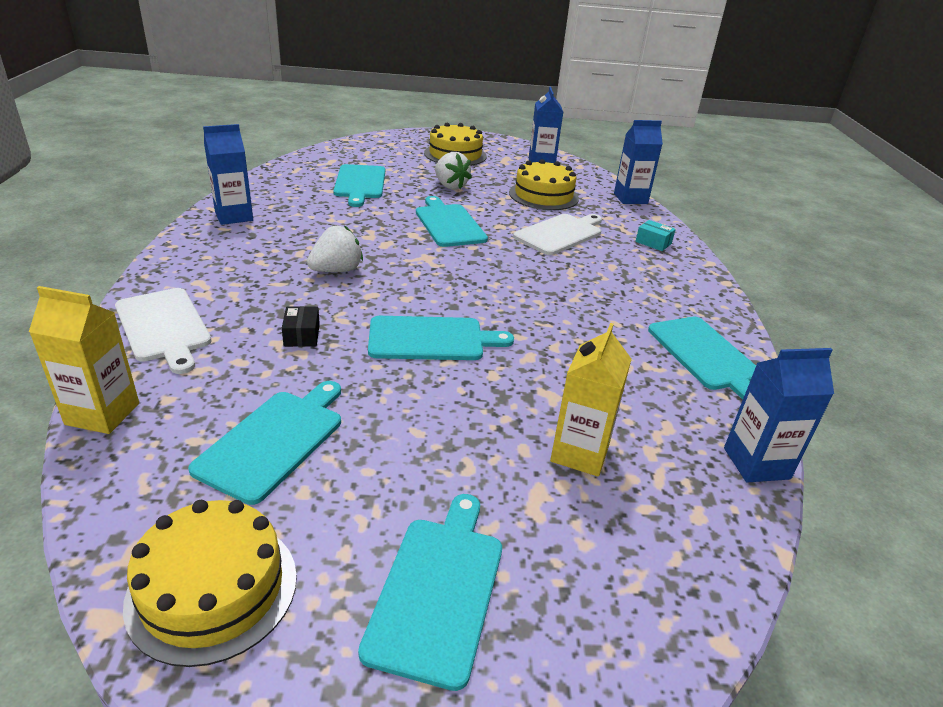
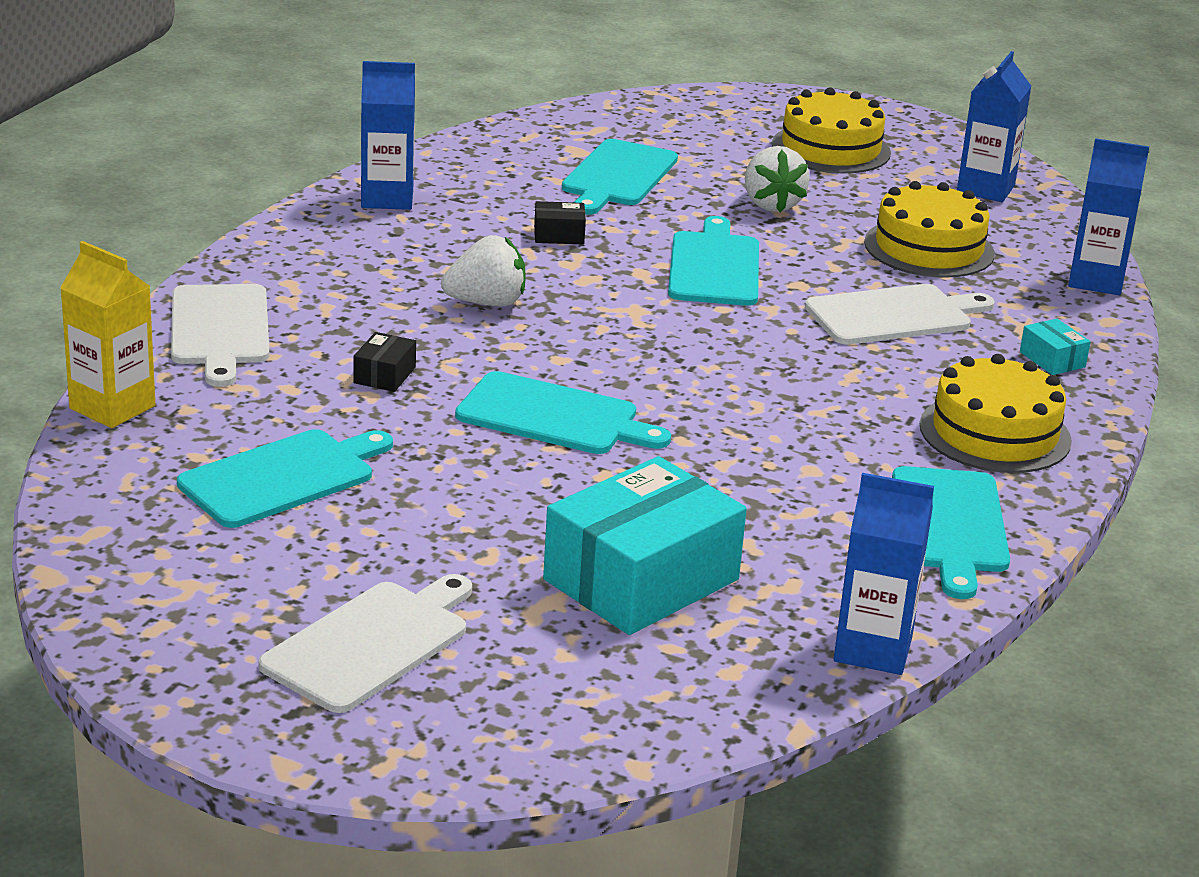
camera: 25 degrees right, 5 degrees down
(212, 589) = (153, 581): yellow cake -> yellow cake (995, 433)
(351, 221) = (559, 235): none -> black box
(438, 590) = (370, 643): turquoise cutting board -> white cutting board
(580, 453) = (641, 579): yellow carton -> turquoise box

